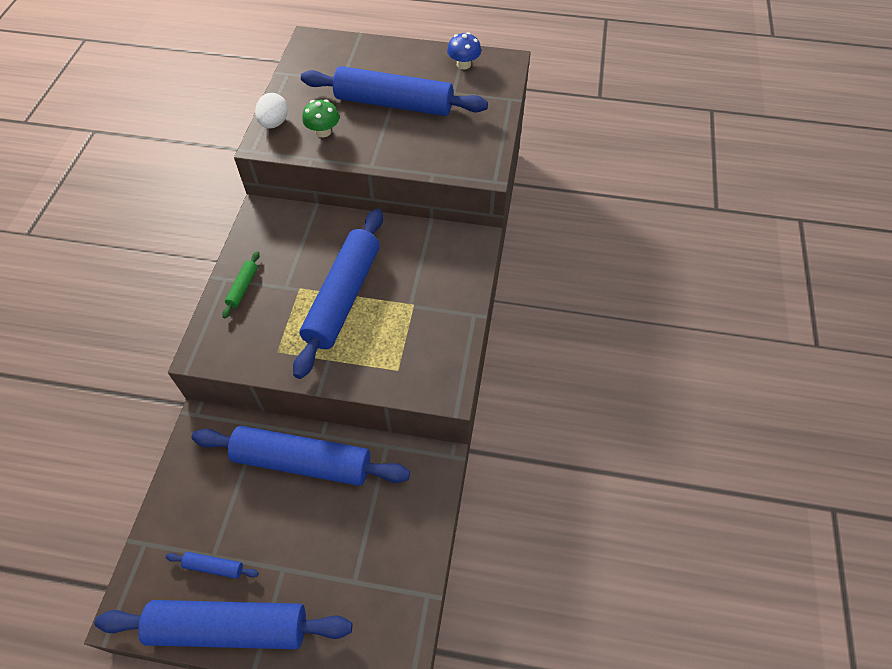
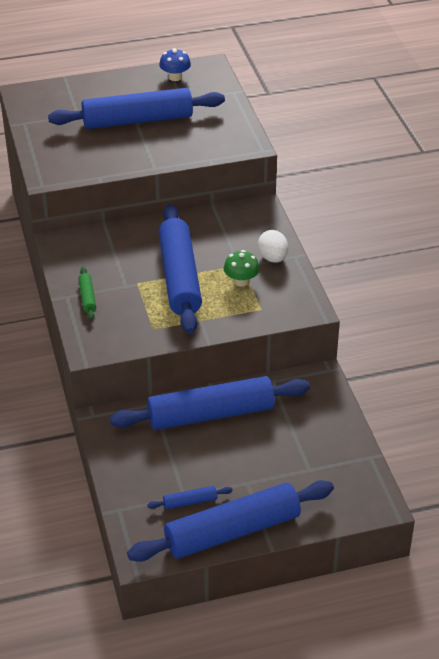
camera: 25 degrees left, 15 degrees down
(274, 123) = (44, 161): white egg -> white egg (273, 258)
(323, 131) = (92, 156): green mushroom -> green mushroom (241, 281)

